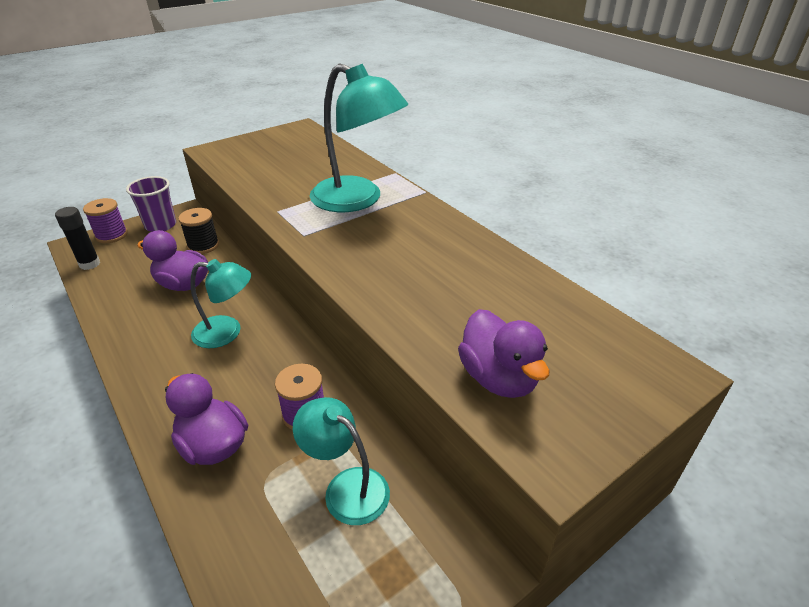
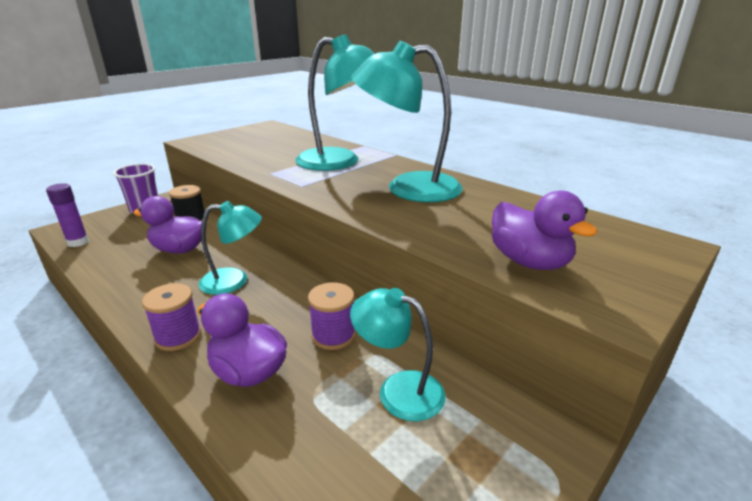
camera: 10 degrees left, 10 degrees down
(89, 264) = (78, 242): black glue stick -> purple glue stick
(111, 235) = (96, 220): purple spool -> purple spool (178, 336)
(417, 249) = (408, 188): none -> turquoise lamp

